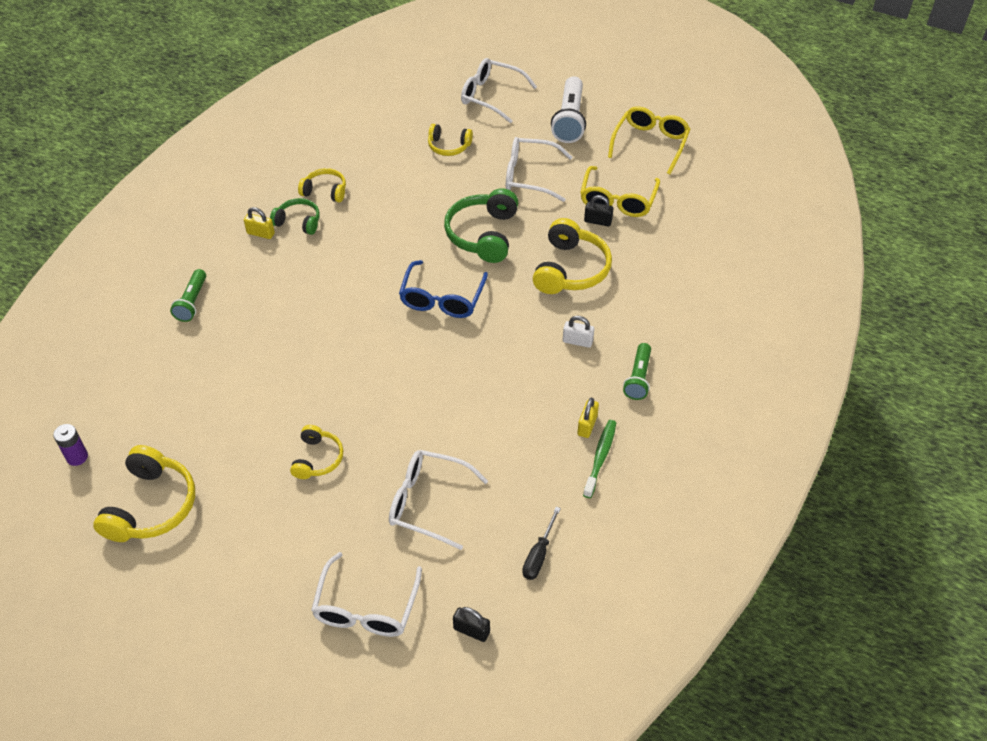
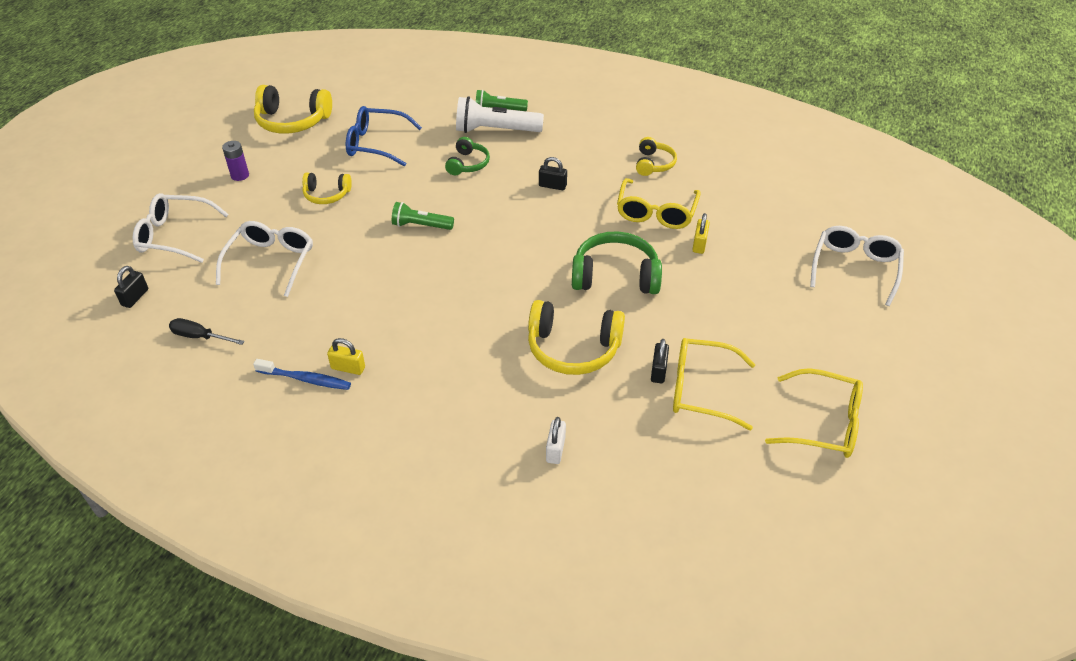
camera: 85 degrees right, 5 degrees down
(77, 457) = (341, 83): purple battery -> purple battery (240, 175)
(260, 233) = (587, 134): yellow padlock -> yellow padlock (699, 244)
(298, 222) = (607, 153): green headphones -> green headphones (468, 164)
(343, 267) = (552, 186): none -> black padlock
(400, 198) = (656, 212): none -> yellow glasses
(442, 298) = (517, 252): blue glasses -> blue glasses (376, 144)
(448, 146) = (750, 241): yellow headphones -> none
(529, 176) = (721, 308): white glasses -> none
(569, 120) = (840, 340): white flashlight -> white flashlight (496, 130)
(577, 341) = (464, 357): white padlock -> white padlock (555, 450)
(600, 458) = (305, 379): green toothbrush -> blue toothbrush
(638, 378) = (411, 410): green flashlight -> green flashlight (421, 225)

